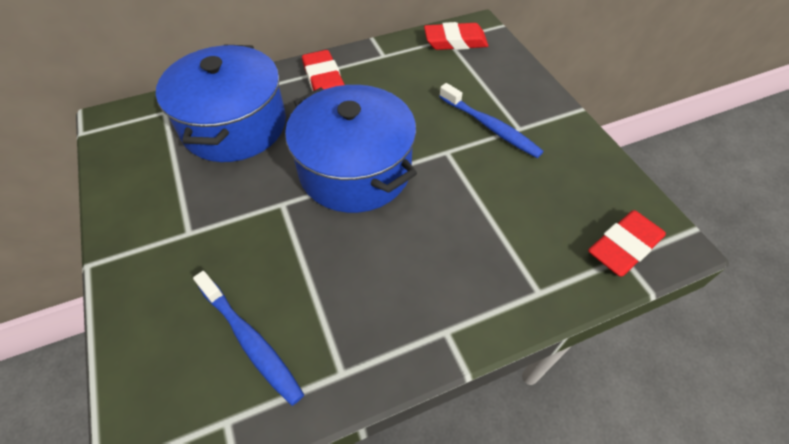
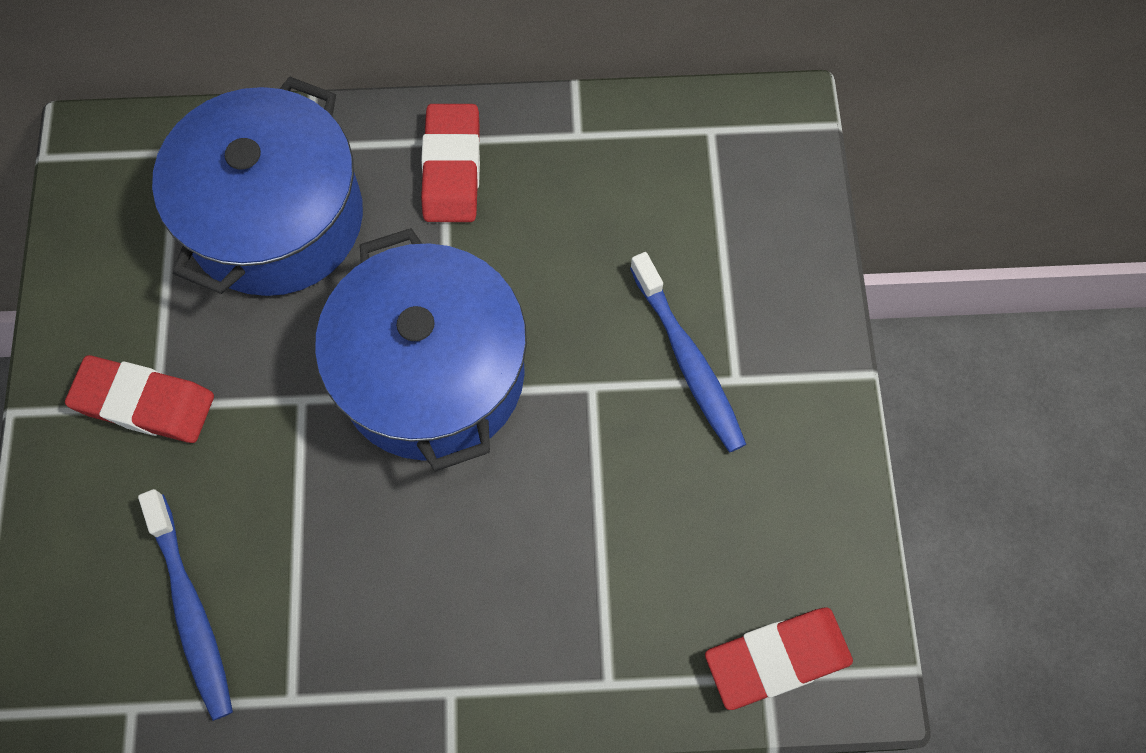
camera: 20 degrees right, 15 degrees up
(455, 41) = (722, 141): red eraser -> red eraser (144, 403)

